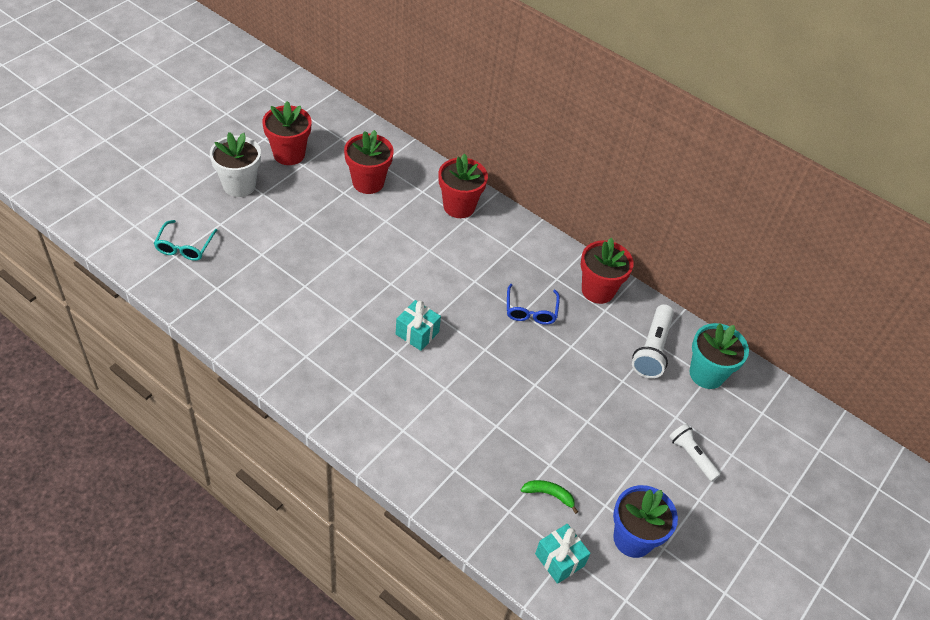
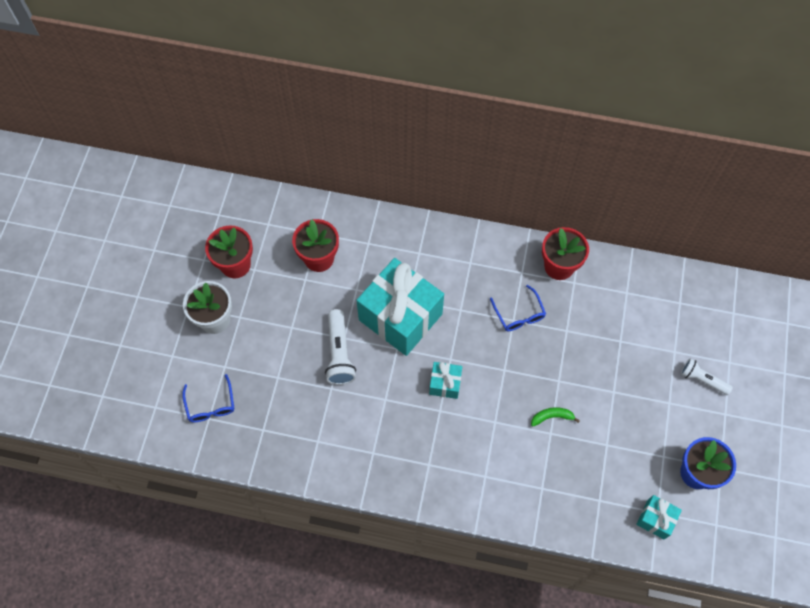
camera: 20 degrees left, 15 degrees up
(184, 246) = (211, 405): turquoise glasses -> blue glasses
(412, 260) = (400, 317): none -> turquoise gift
(459, 206) = (406, 243): red flower pot -> none
(549, 494) = (620, 470): green banana -> green banana (551, 417)
(652, 349) = (627, 299): white flashlight -> white flashlight (339, 353)
(706, 374) = (678, 300): turquoise flower pot -> none

